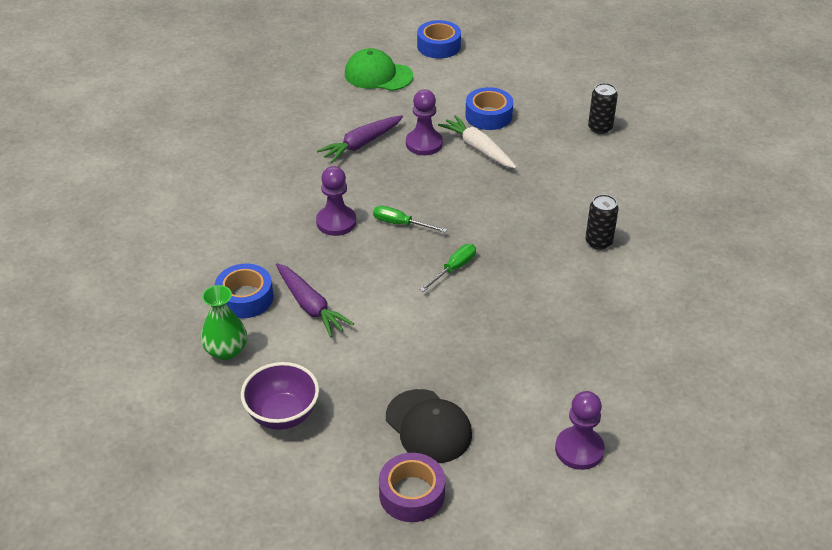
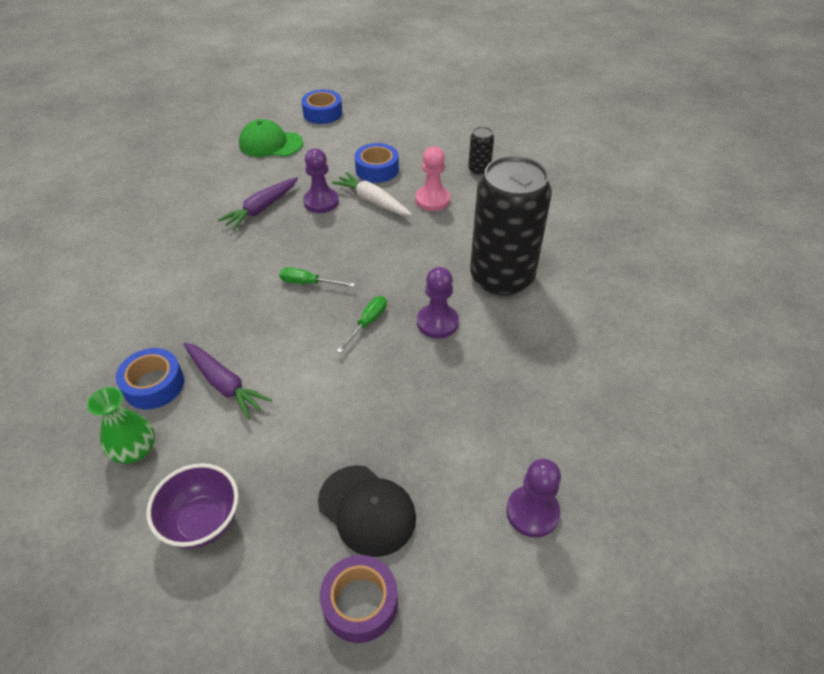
camera: 10 degrees left, 5 degrees up
(336, 222) = (244, 289): purple pawn -> purple pawn (437, 322)
(542, 154) = (432, 200): none -> pink pawn
(598, 242) = (501, 277): black can -> black can, size x2.43

